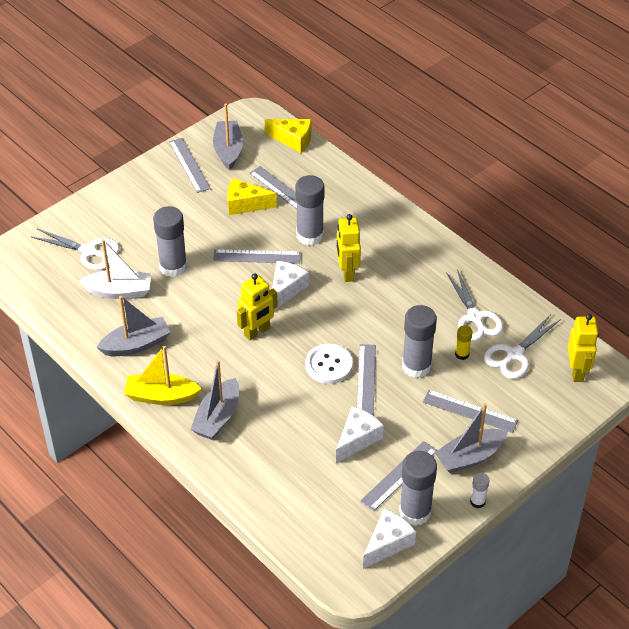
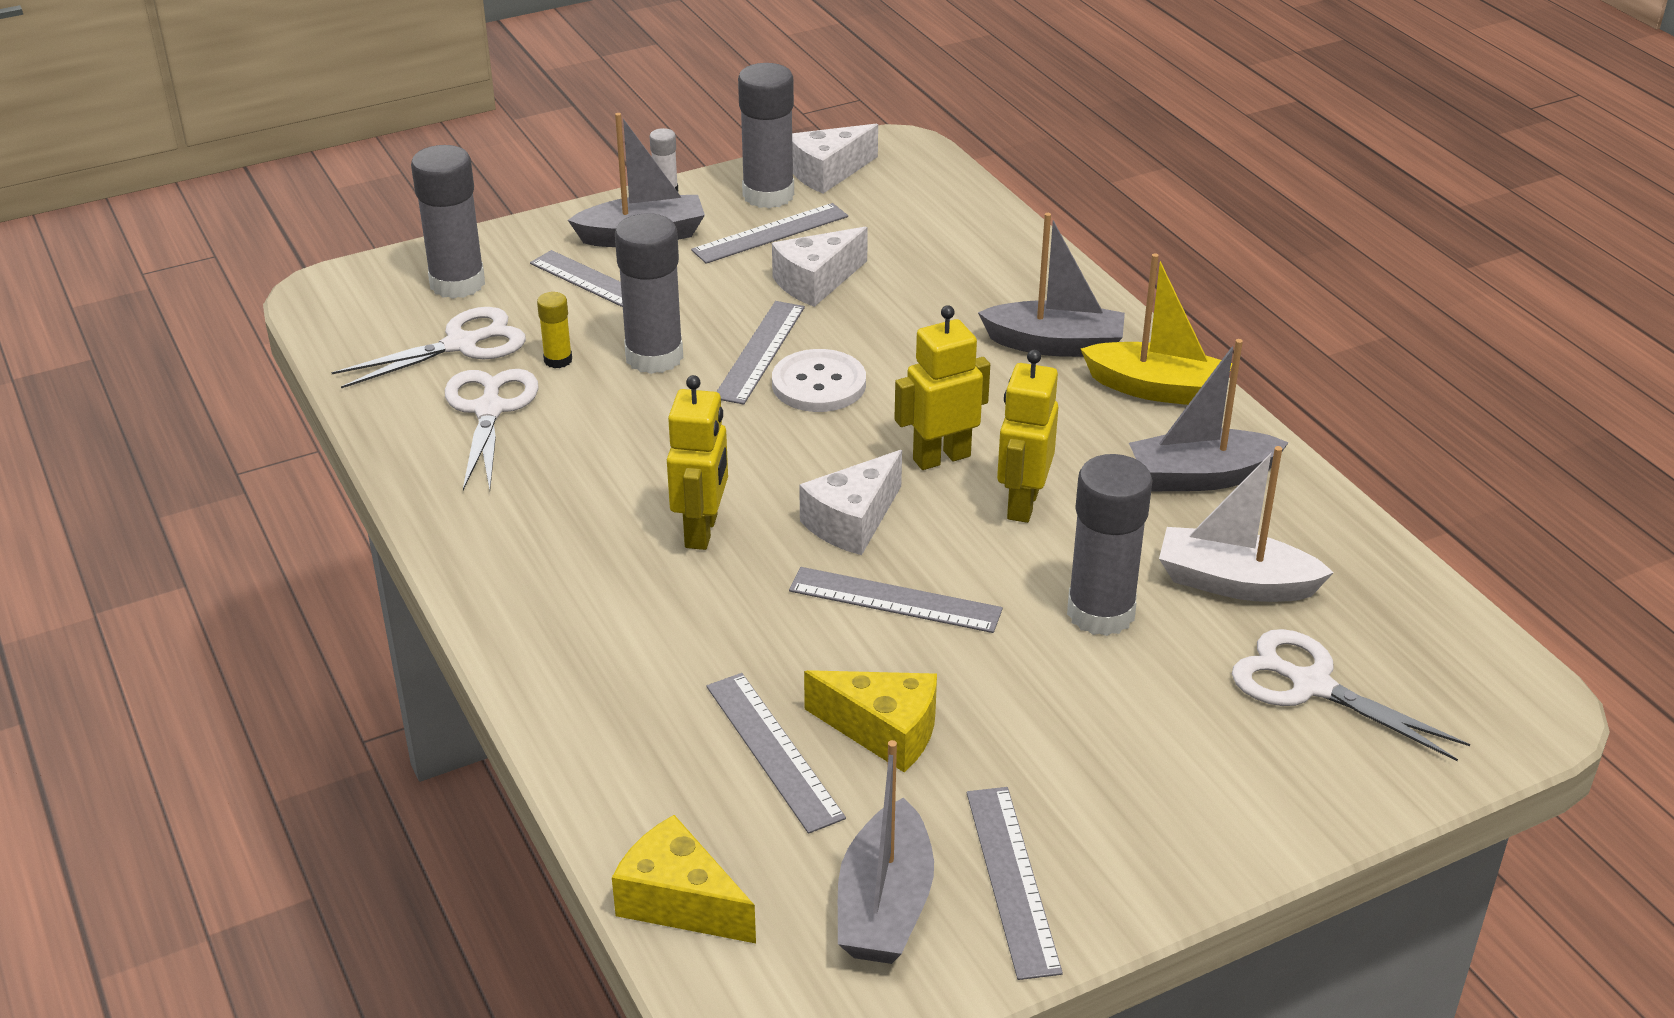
camera: 165 degrees left, 10 degrees down
(217, 417) = (1055, 344): grey boat -> grey boat turned 60 degrees clockwise
(310, 235) = (750, 624): grey glue stick -> grey glue stick (457, 283)
(577, 371) = (372, 306): yellow robot -> yellow robot (1022, 504)

